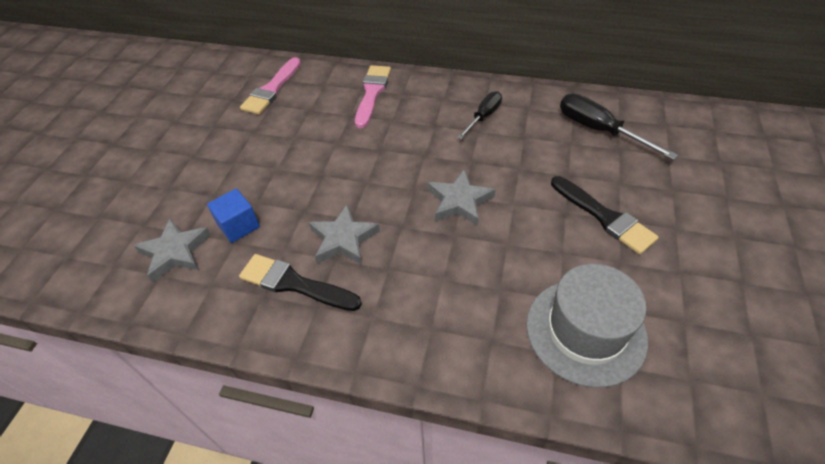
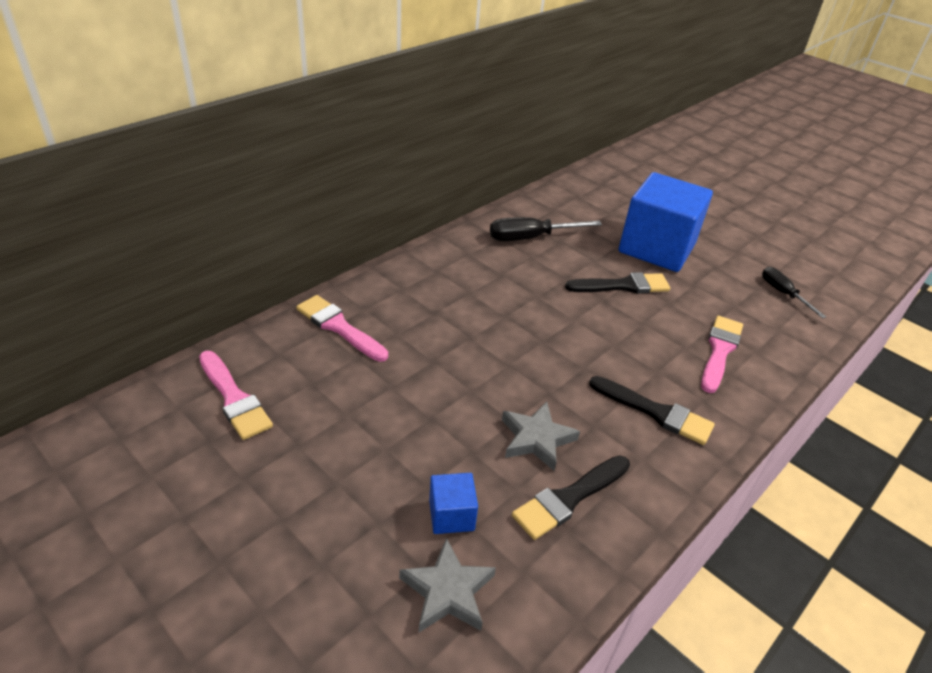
camera: 65 degrees left, 10 degrees down
(440, 306) = (655, 412): none -> black brush
(459, 201) = (548, 346): grey star -> none
(483, 117) = (454, 280): black screwdriver -> black screwdriver (783, 293)
(585, 331) = (720, 351): grey hat -> pink brush
(707, 219) = (656, 248): none -> blue cube

